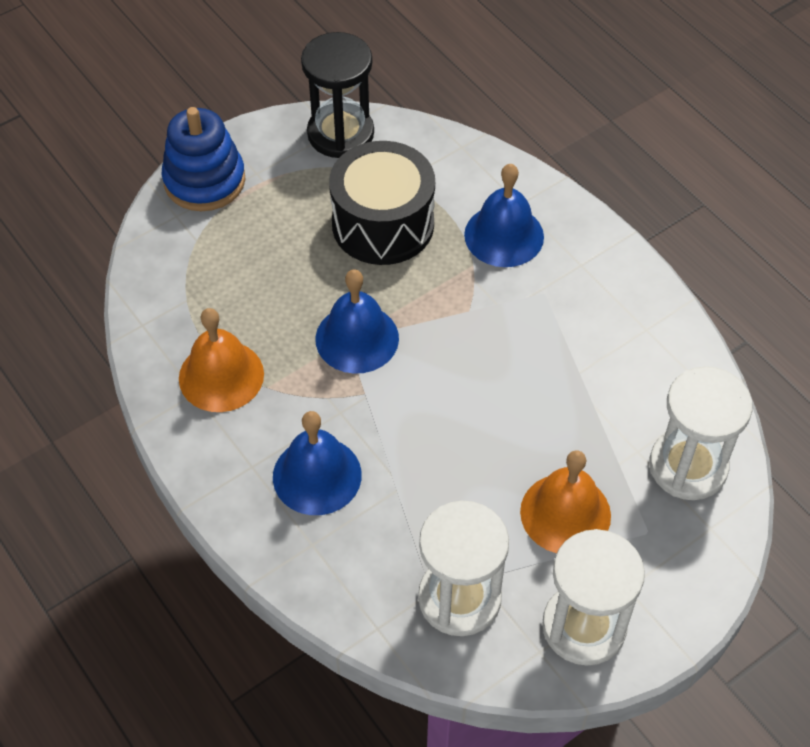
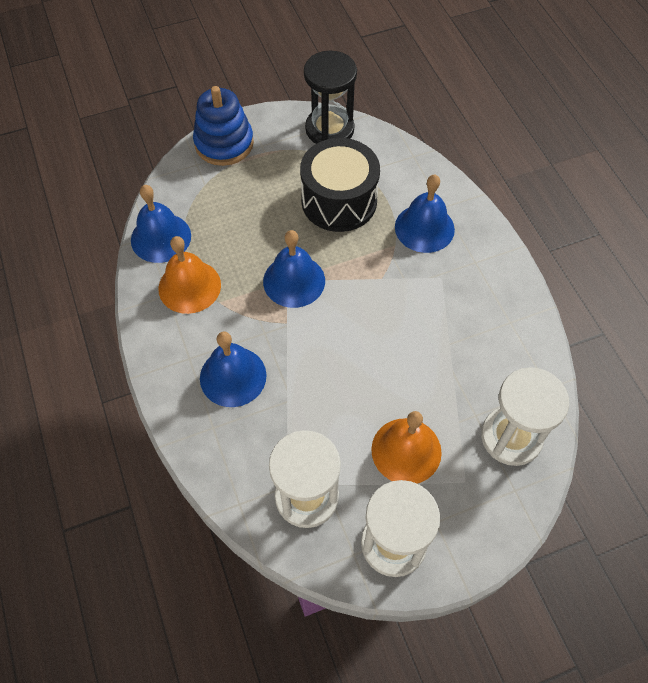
camera: 15 degrees right, 5 degrees up
(160, 321) = (161, 237): none -> blue bell

